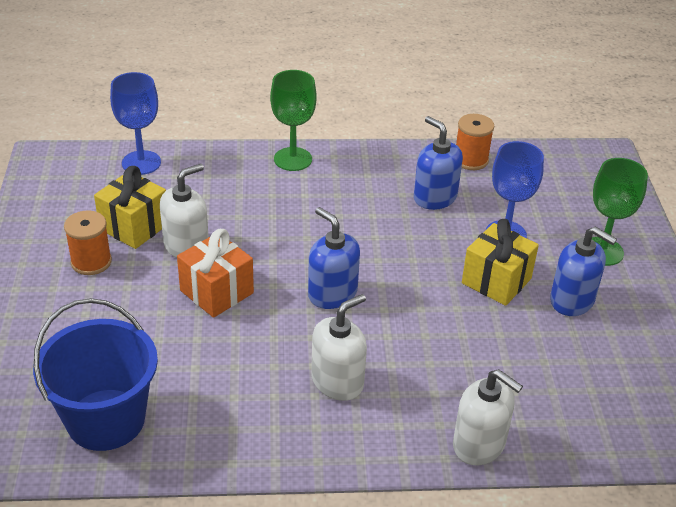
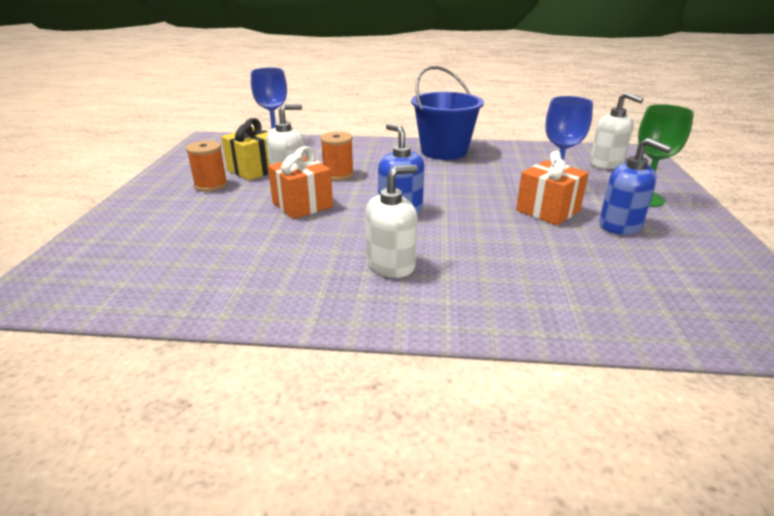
camera: 10 degrees right, 10 degrees down
(106, 419) = (164, 277): blue bucket -> blue bucket (444, 151)
(293, 159) = (387, 144): green goblet -> none
(435, 197) = (496, 165): blue soap dispenser -> none
(471, 160) = (526, 149): orange spool -> orange spool (338, 174)
(479, 444) = (530, 321): white soap dispenser -> white soap dispenser (606, 163)
(496, 281) = (548, 210): yellow gift -> orange gift

